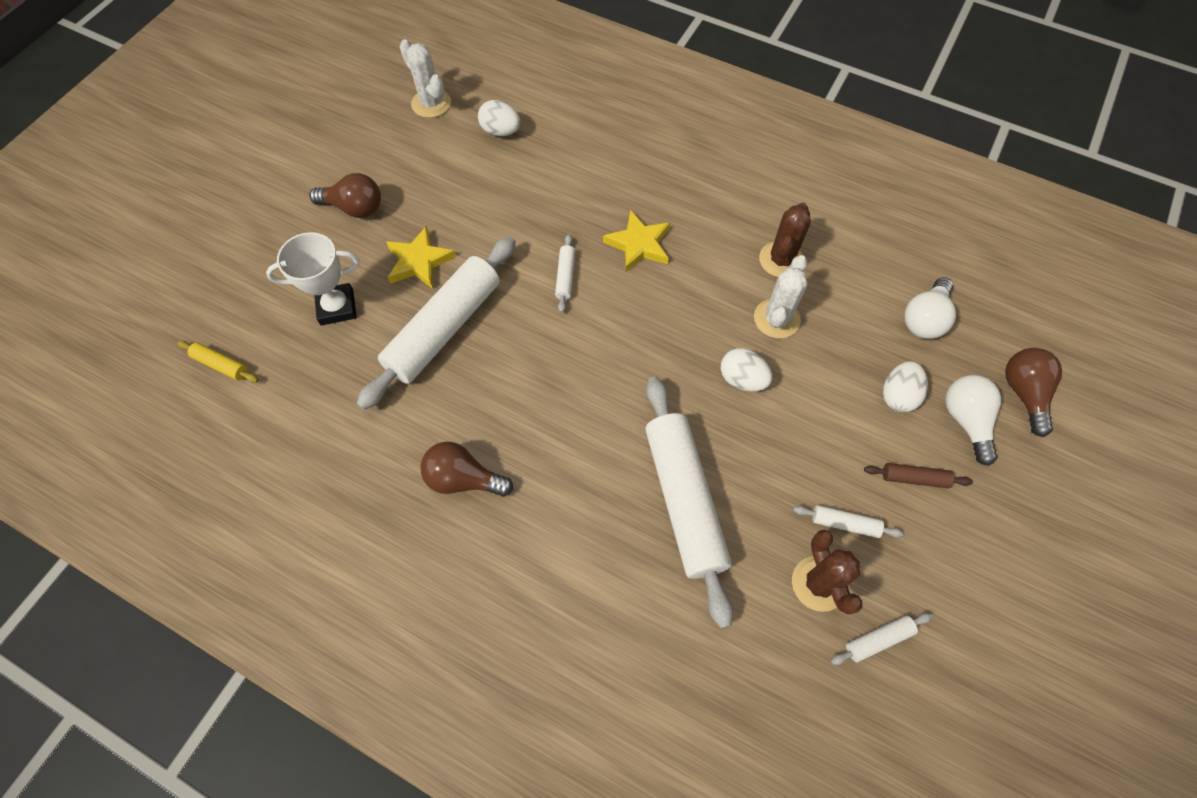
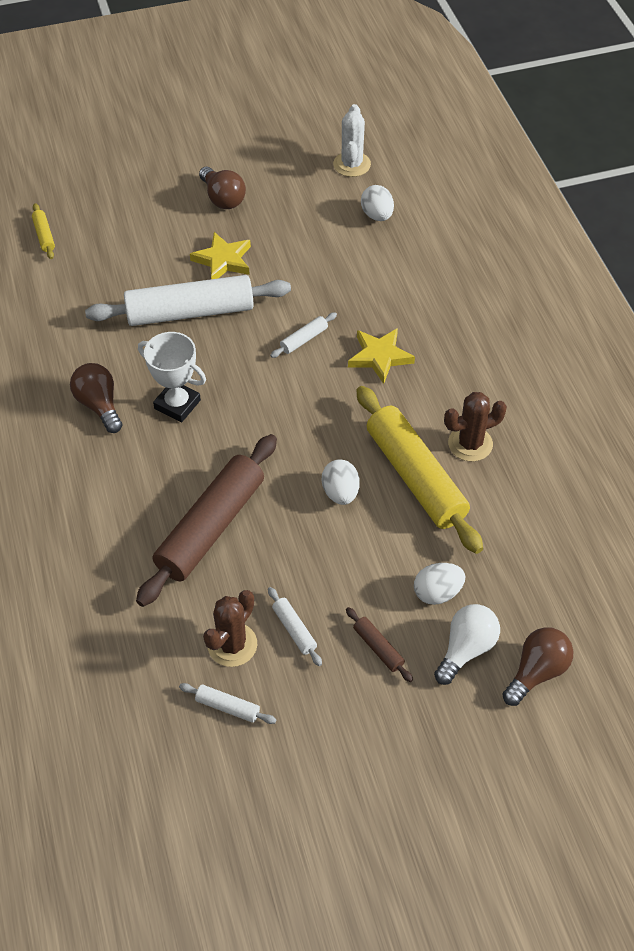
camera: 45 degrees right, 10 degrees down
(337, 307) = (143, 251): white trophy -> white trophy (177, 404)
(683, 500) = (210, 527): white rolling pin -> brown rolling pin
(776, 319) = (415, 477): white cactus -> yellow rolling pin
(924, 319) = (527, 565): white light bulb -> none

